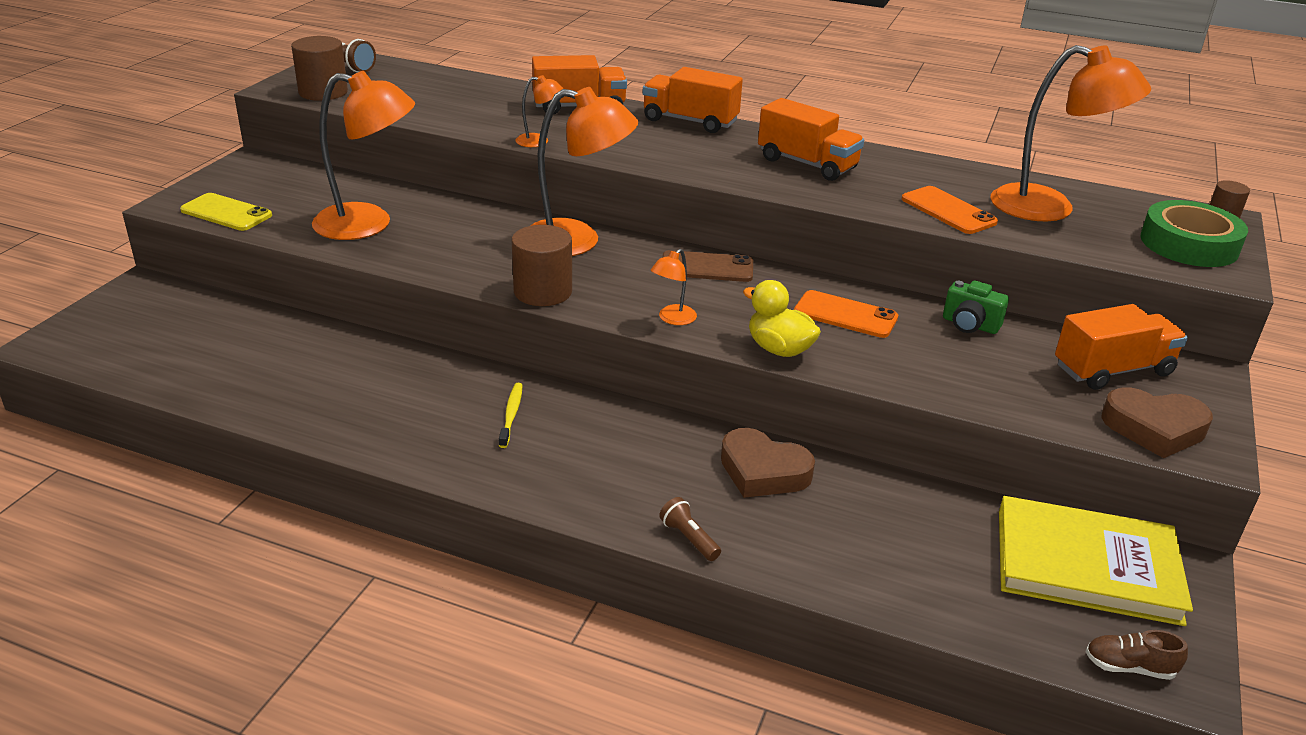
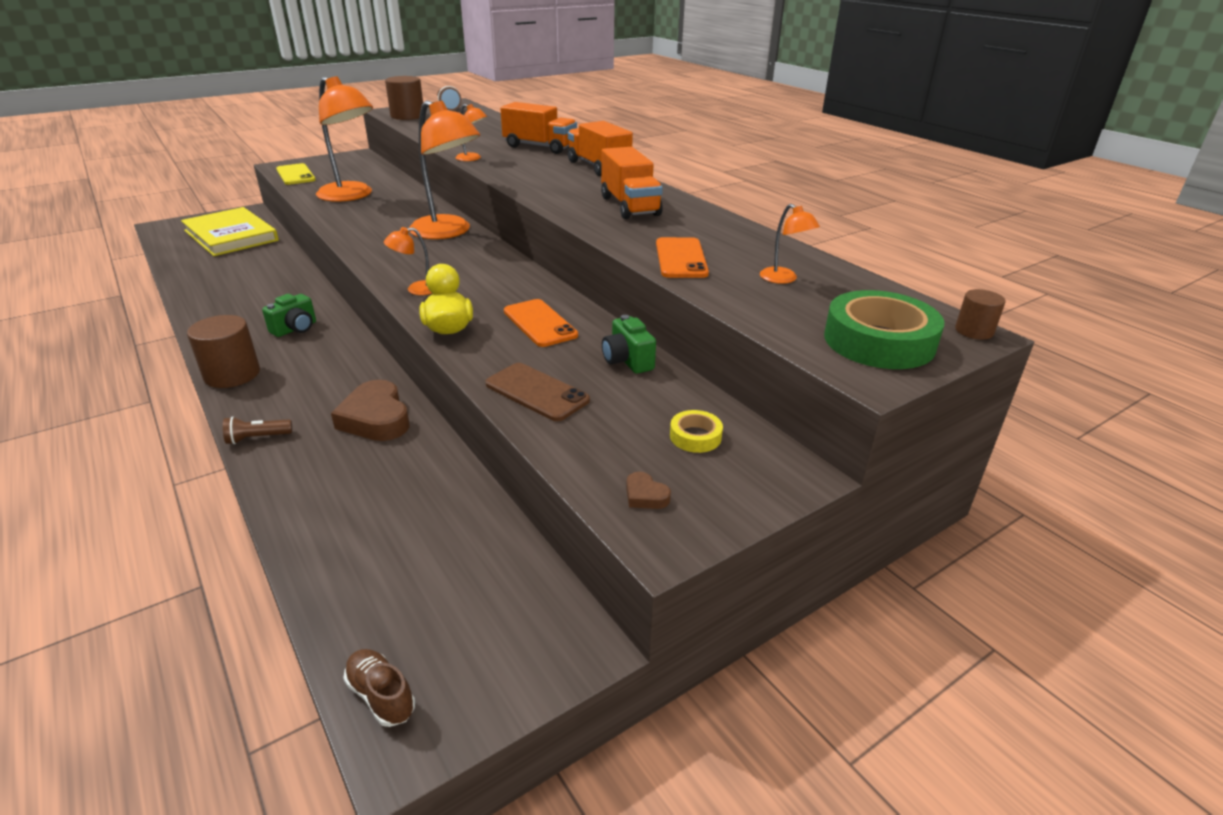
camera: 35 degrees right, 0 degrees up
(511, 415) = (295, 329): yellow toothbrush -> green camera
(543, 292) = (371, 252): brown cylinder -> brown cylinder (232, 374)
(689, 539) = (257, 438): brown flashlight -> brown flashlight turned 105 degrees counterclockwise
(707, 267) = (500, 267): brown phone -> brown phone (537, 392)
(1049, 208) = (783, 279): orange lamp -> orange lamp, size x0.44
(1086, 565) = (491, 596): yellow book -> yellow book (231, 235)
(1112, 370) = (695, 436): orange truck -> yellow tape
(1154, 428) = (645, 496): brown heart -> brown heart, size x0.44

